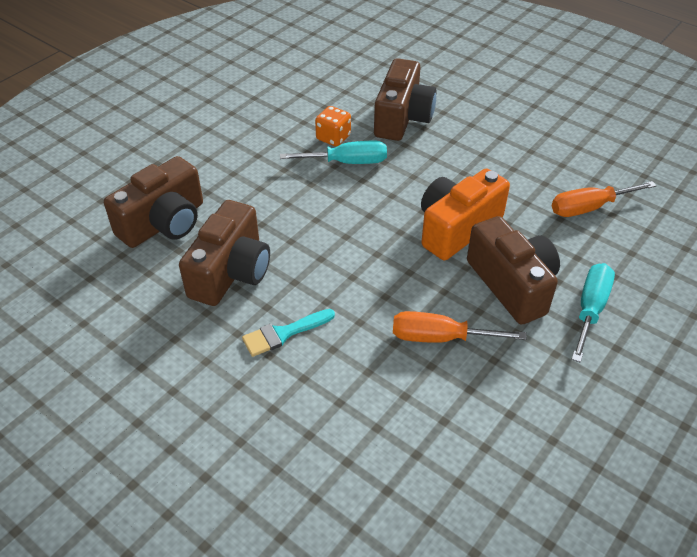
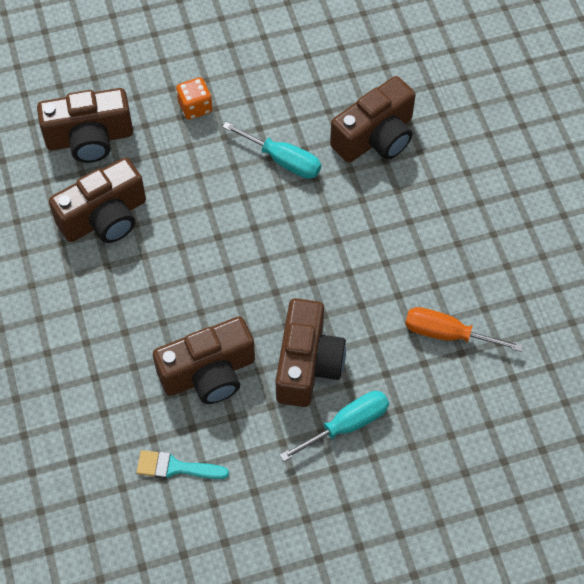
camera: 35 degrees right, 15 degrees up
(283, 334) = (100, 297): turquoise brush -> turquoise brush (175, 467)
(333, 138) = (294, 125): orange dice -> orange dice (195, 107)
(440, 338) = (209, 373): orange screwdriver -> brown camera
(456, 228) = (313, 284): orange camera -> none

